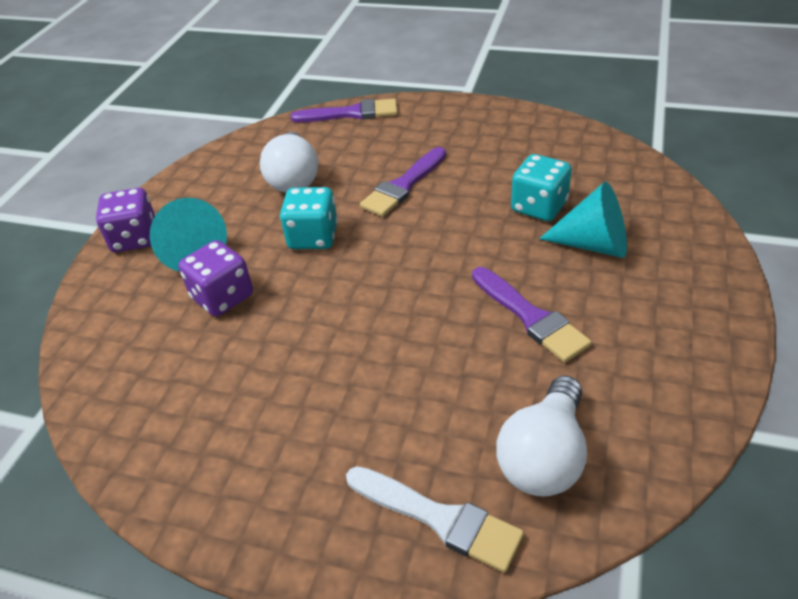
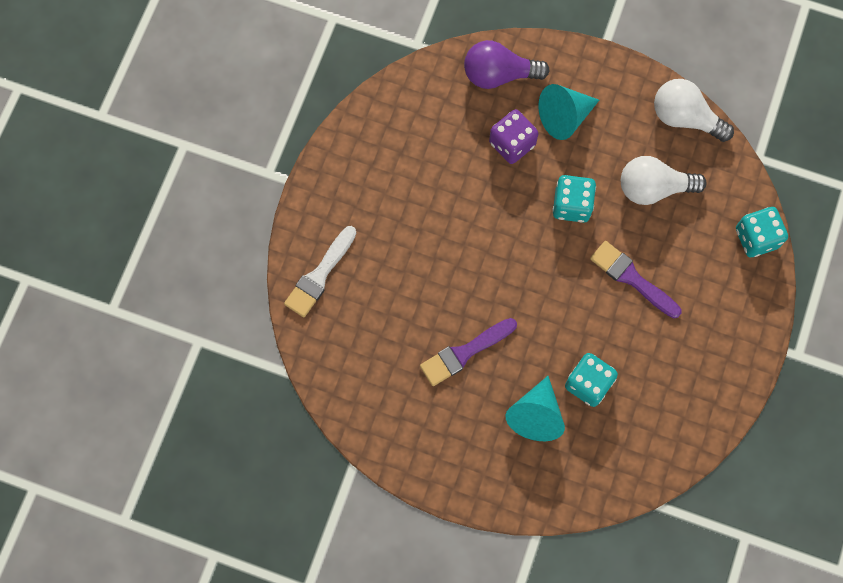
camera: 90 degrees right, 30 degrees up
(115, 319) = (499, 74): none -> purple light bulb
(135, 238) = (587, 72): purple dice -> none
(351, 113) = (756, 238): purple brush -> turquoise dice
(544, 456) = (351, 339): white light bulb -> white light bulb (685, 118)

